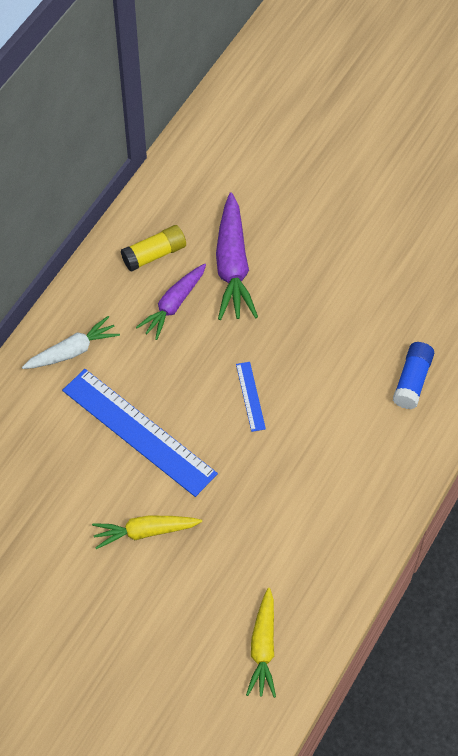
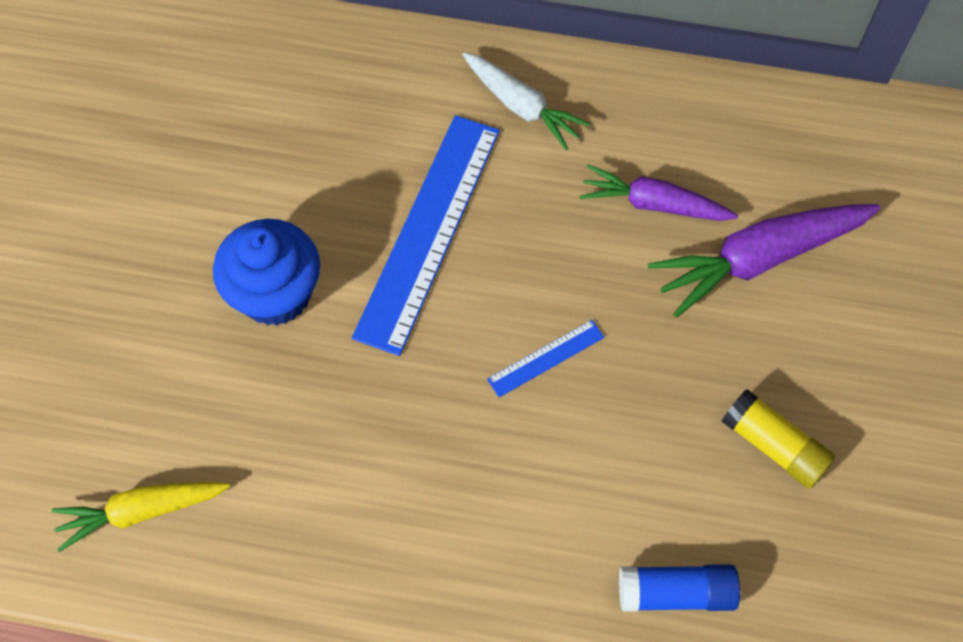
camera: 70 degrees right, 5 degrees up
(145, 532) = (275, 293): yellow carrot -> blue cupcake
(154, 254) = (726, 150): yellow glue stick -> yellow glue stick (773, 445)

